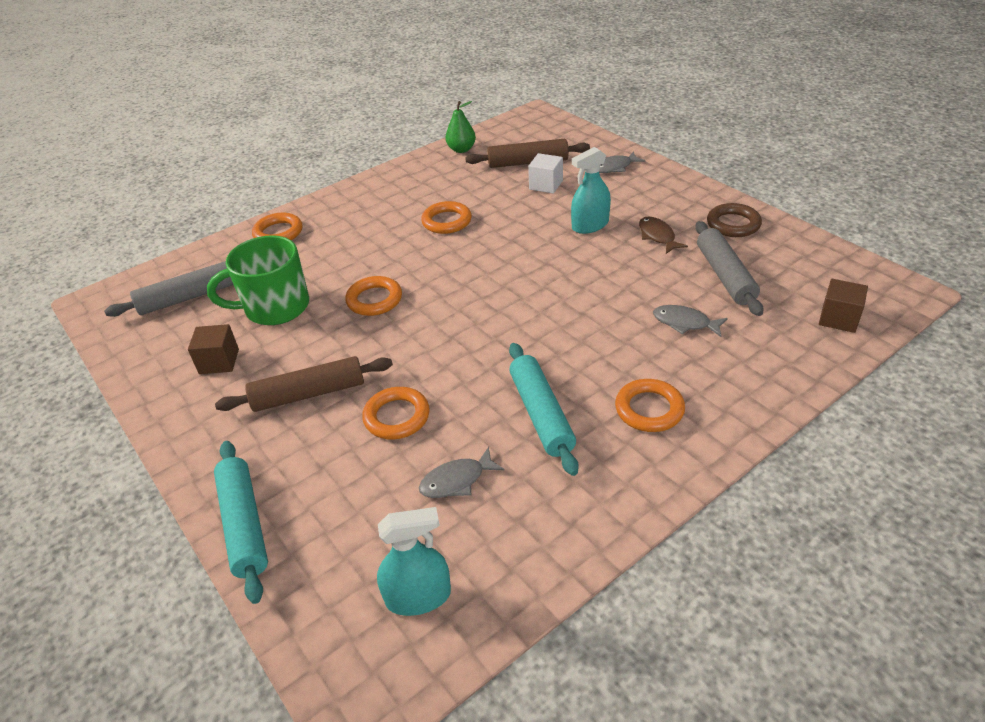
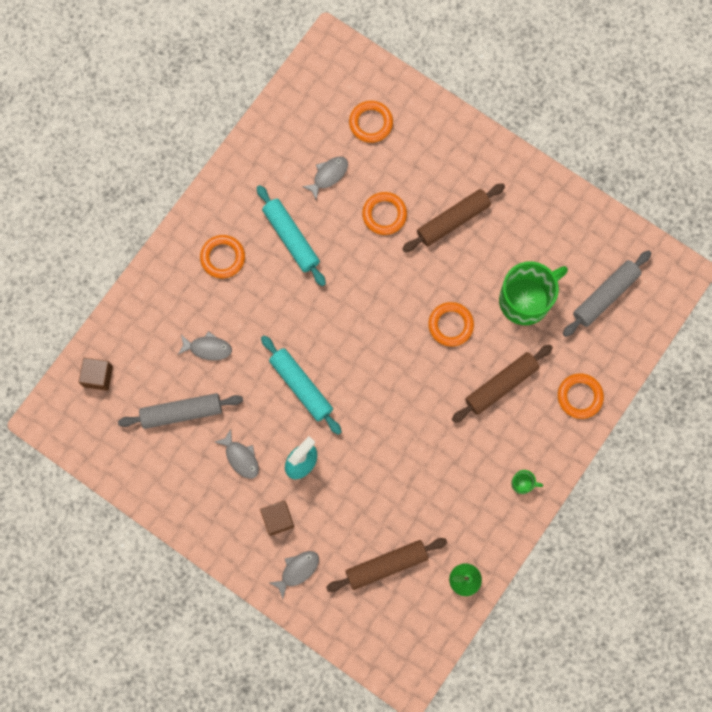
camera: 160 degrees right, 35 degrees up
(219, 361) = (535, 235): brown cube -> brown cube (278, 519)
(244, 524) = (439, 118): turquoise rolling pin -> turquoise rolling pin (301, 386)
(350, 250) = (501, 385): none -> brown rolling pin
(374, 190) = (522, 483): none -> green mug
(418, 596) = (324, 101): turquoise spray bottle -> none
(446, 221) = (432, 444): orange ring -> orange ring (371, 123)
(546, 185) = (357, 524): white cube -> none
(657, 236) = (241, 457): brown fish -> grey fish
(725, 275) = (181, 412): grey rolling pin -> grey rolling pin turned 75 degrees counterclockwise
(733, 224) = (178, 488): brown ring -> none

